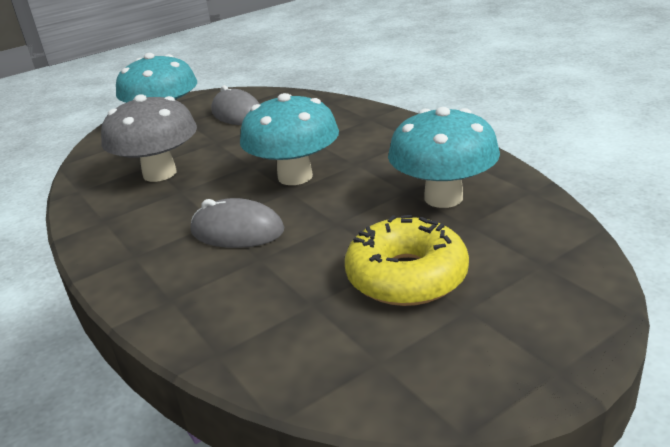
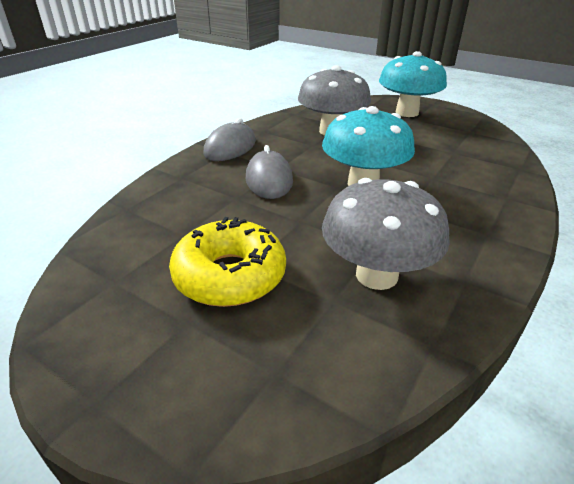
camera: 65 degrees right, 5 degrees up
(237, 114) = (448, 134): grey mouse -> grey mouse (230, 147)
(443, 198) = (376, 275): turquoise mushroom -> grey mushroom

